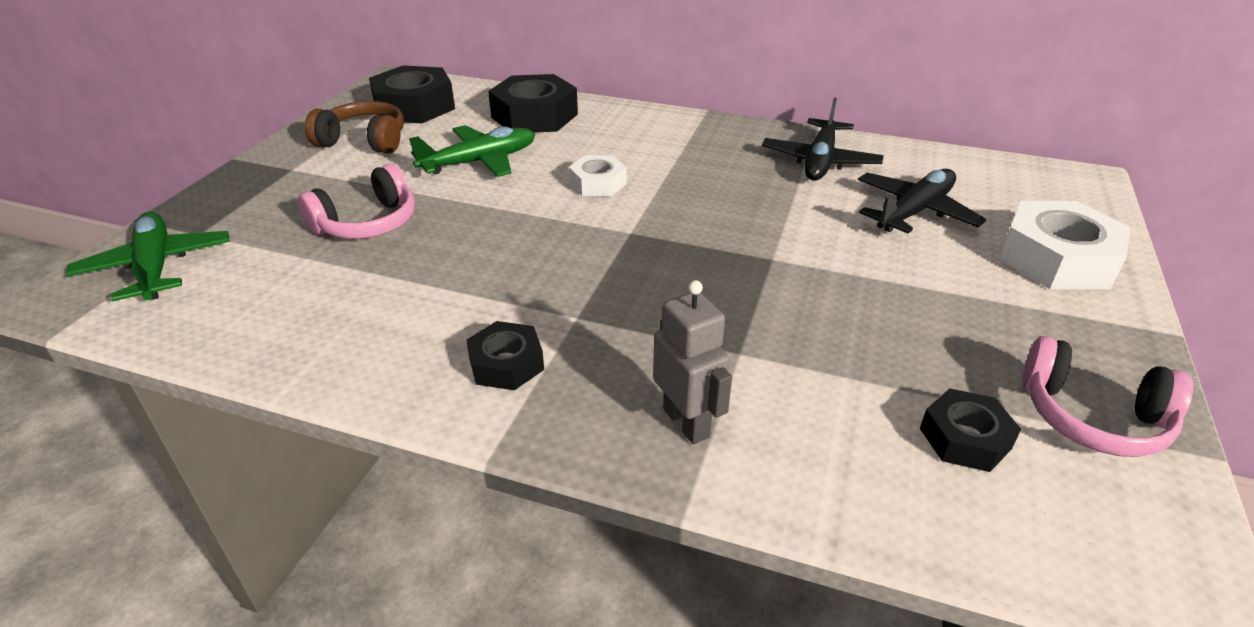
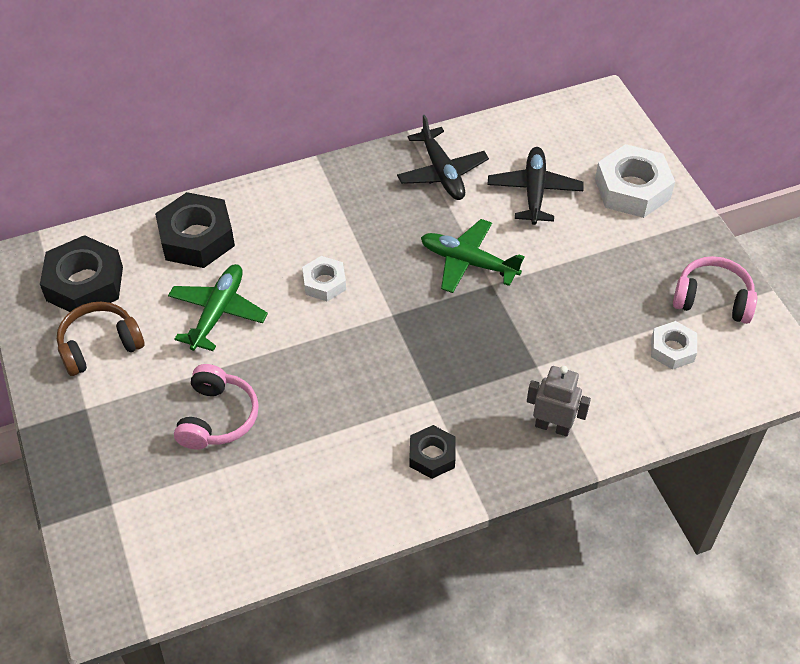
camera: 40 degrees left, 15 degrees up
(156, 267) = (128, 545): green plane -> green plane (468, 262)
(965, 438) = (672, 349): black nut -> white nut
(1092, 417) = (712, 299): pink headphones -> pink headphones turned 150 degrees counterclockwise

